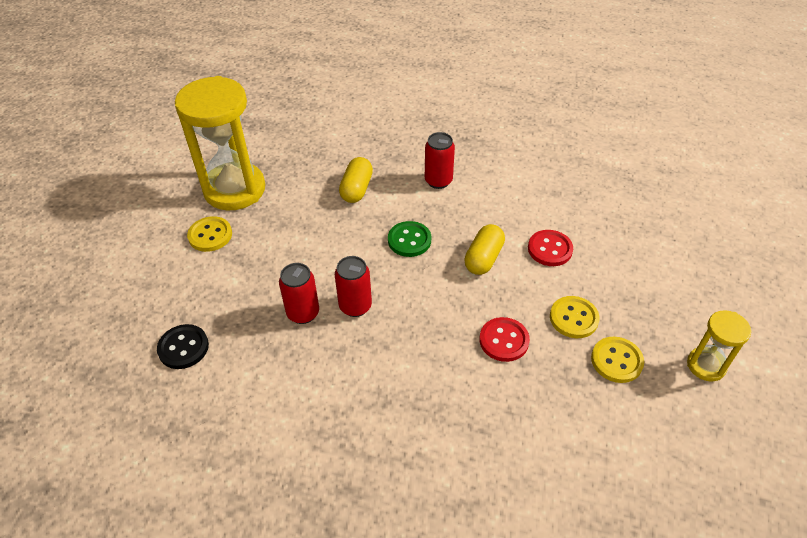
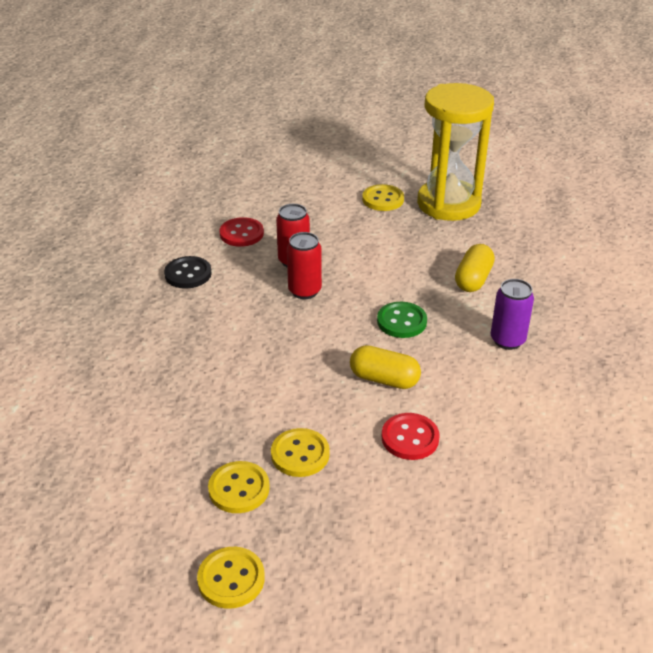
camera: 85 degrees right, 10 degrees down
(183, 348) = (253, 205): black button -> black button (188, 274)
(356, 189) = (473, 279): yellow capsule -> yellow capsule turned 75 degrees counterclockwise
(438, 181) = (507, 340): red can -> purple can
(504, 340) = (266, 395): red button -> red button (241, 234)
(706, 365) = (231, 579): yellow hourglass -> yellow button

